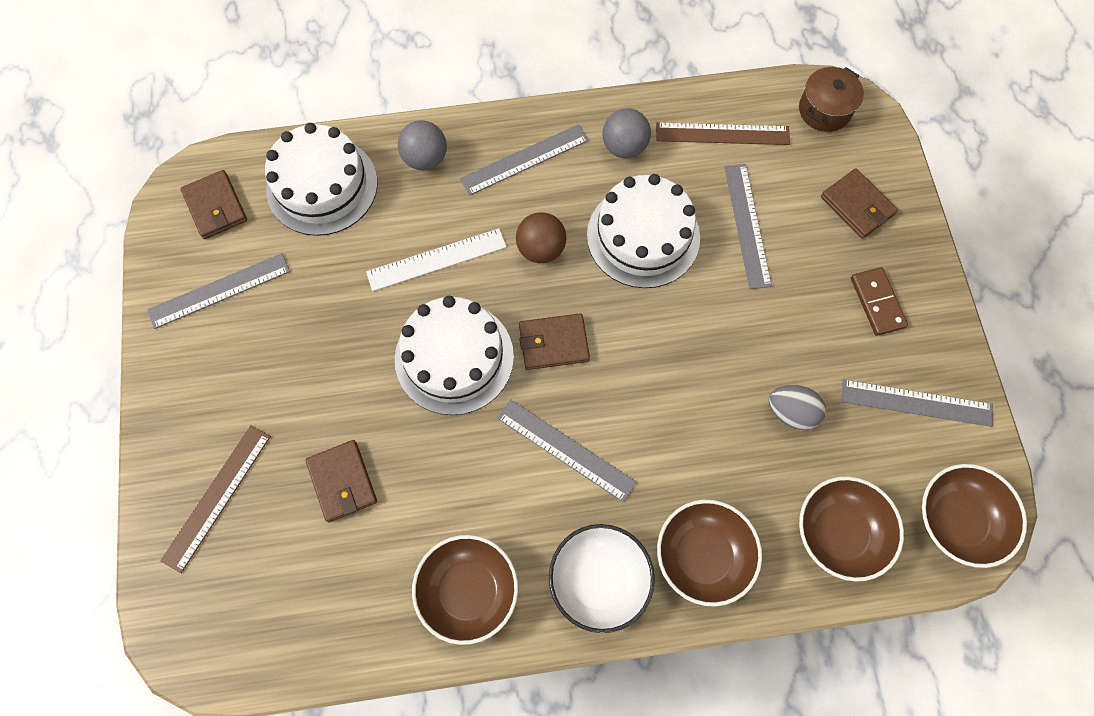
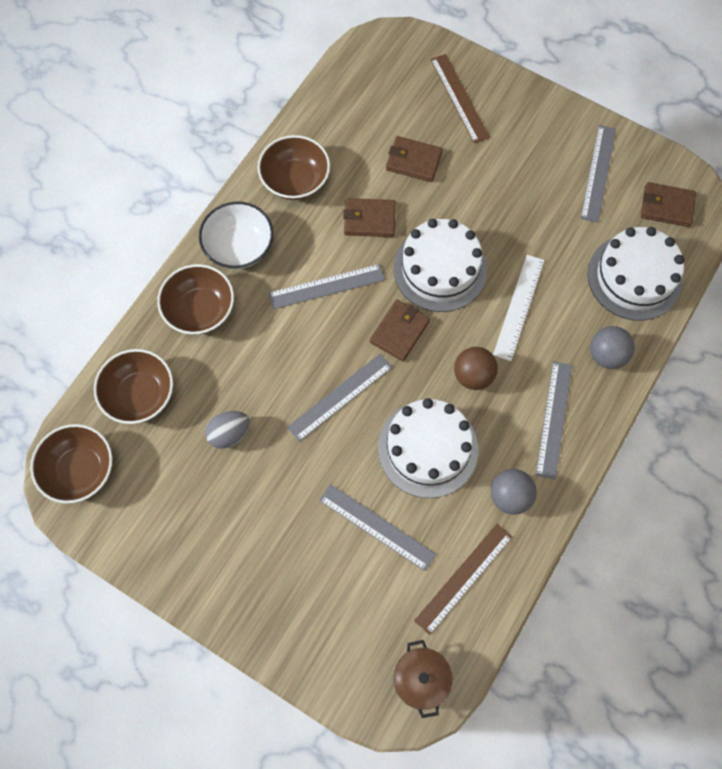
camera: 130 degrees right, 0 degrees up
(857, 205) = (324, 622): brown wallet -> brown wallet (369, 219)
(877, 302) = (245, 561): brown domino -> none
(916, 403) = (162, 518): grey ruler -> grey ruler (340, 397)

